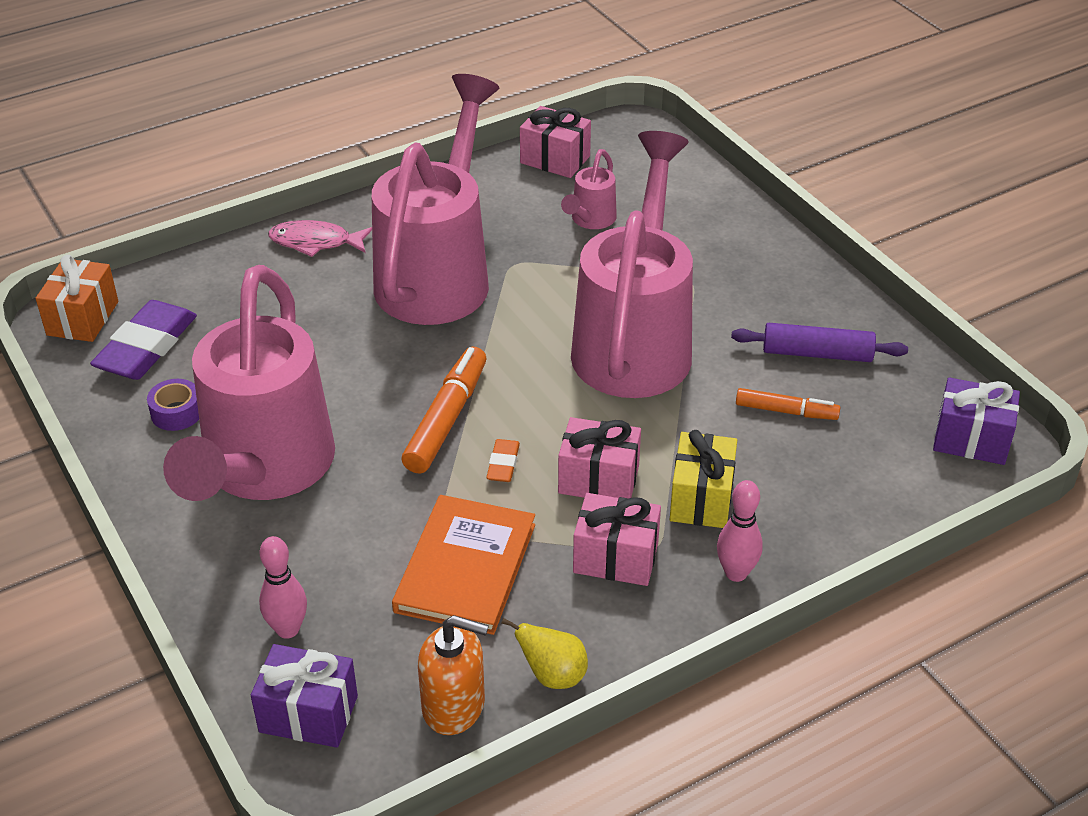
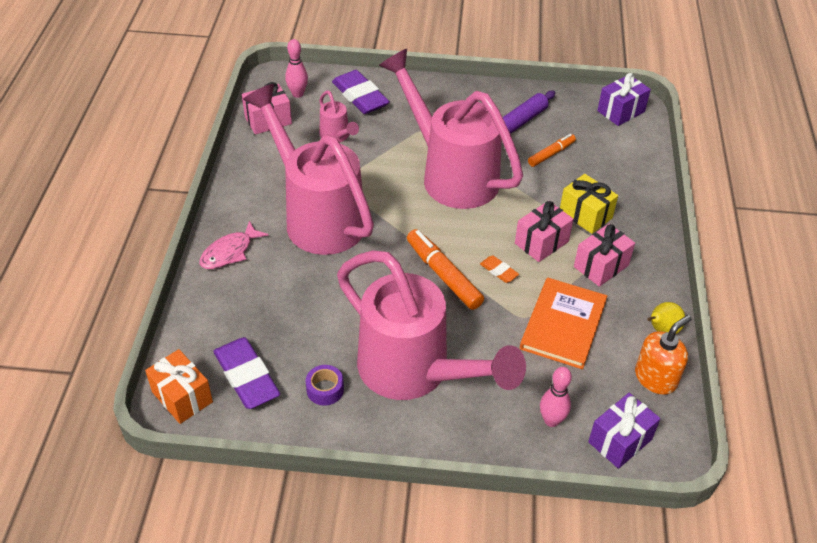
camera: 55 degrees left, 5 degrees up
(465, 568) = (563, 325): orange book -> orange book turned 60 degrees clockwise
(685, 202) = (360, 96): none -> purple eraser
(736, 573) = (643, 231): pink bowling pin -> pink bowling pin (297, 94)

